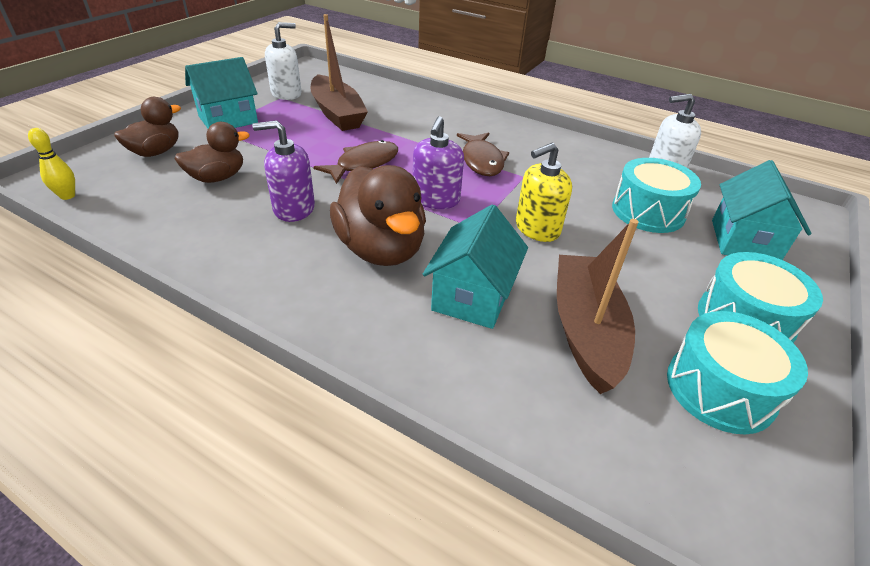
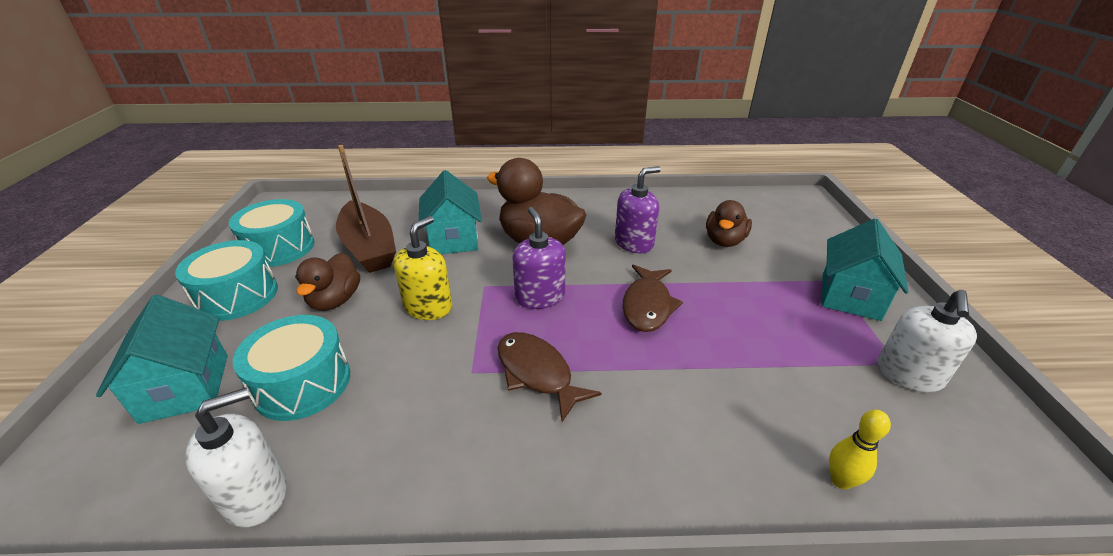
camera: 150 degrees right, 5 degrees down
(67, 196) = (769, 196): yellow bowling pin -> yellow bowling pin (840, 480)
(156, 152) = (807, 239): brown duck -> brown duck (335, 300)
(337, 113) = (790, 369): brown boat -> none

